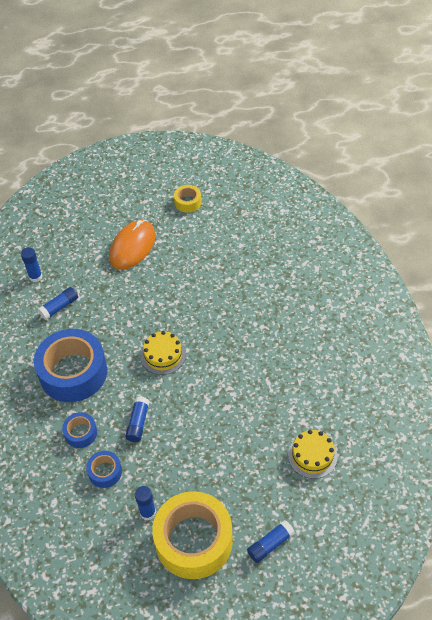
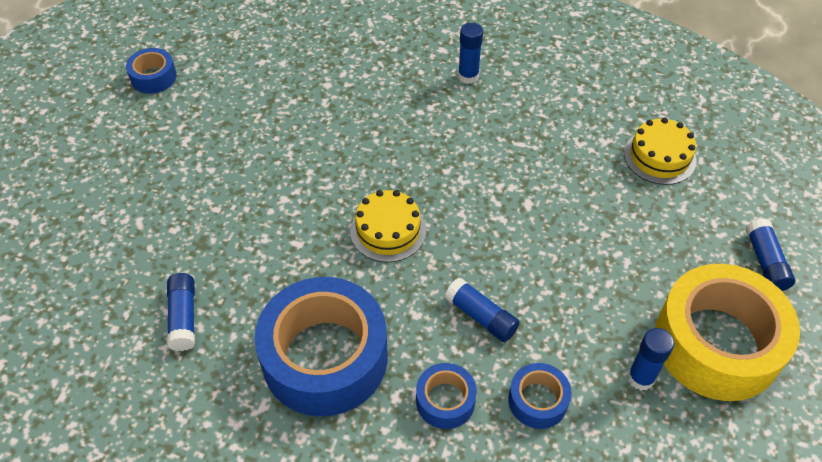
camera: 60 degrees left, 0 degrees up
(35, 277) = (90, 322): blue glue stick -> blue glue stick (468, 76)
(132, 247) = (164, 173): orange mouse -> none
(188, 202) = (153, 77): yellow tape -> blue tape

